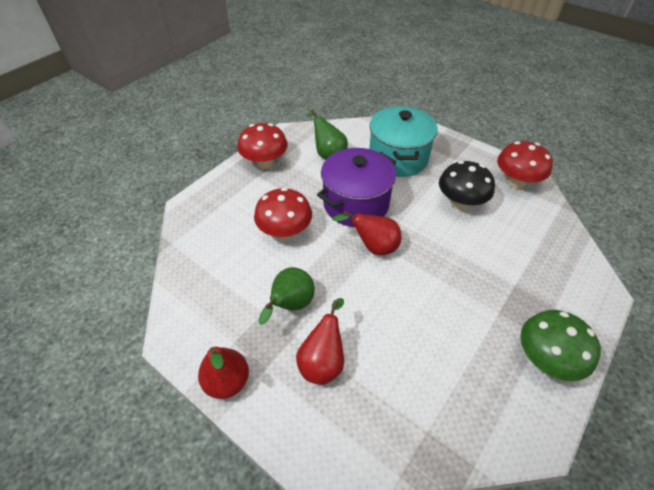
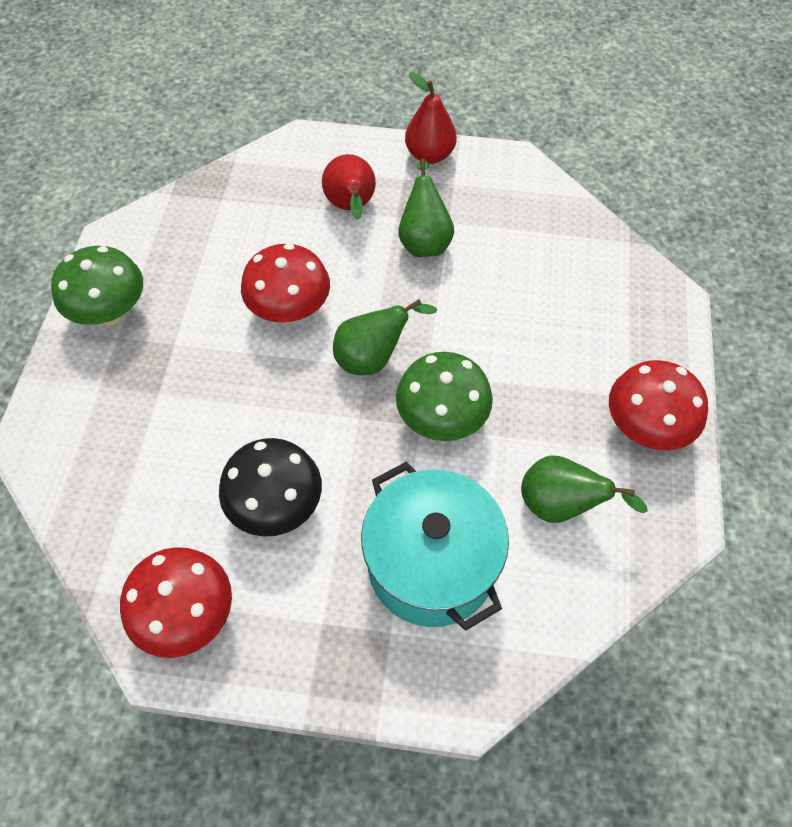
camera: 150 degrees right, 10 degrees up
(285, 232) = (506, 323): red mushroom -> red mushroom (290, 310)
(356, 204) = (441, 419): purple pot -> green mushroom
(373, 247) = (373, 358): red pear -> green pear

